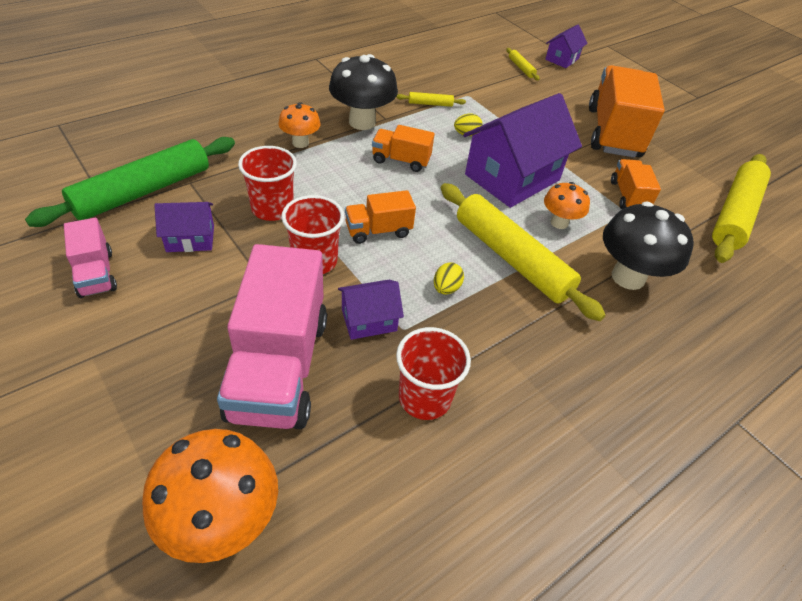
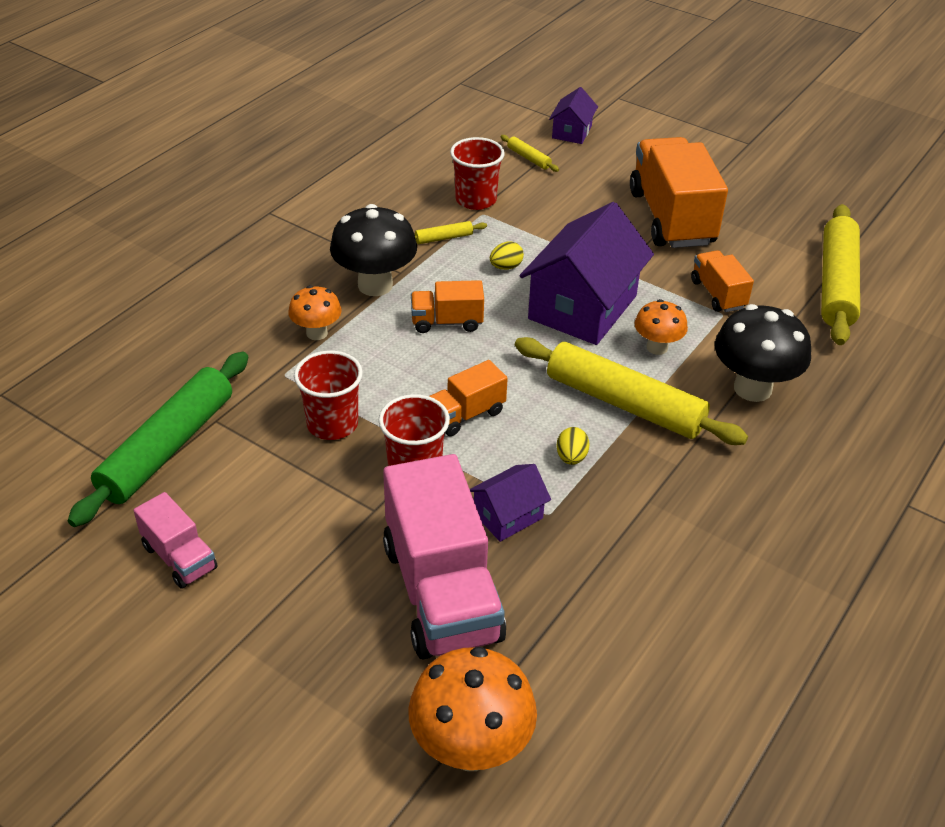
camera: 15 degrees left, 5 degrees down
(190, 238) = (260, 486): purple house -> none
(424, 398) = (604, 576): red cup -> red cup (476, 200)

